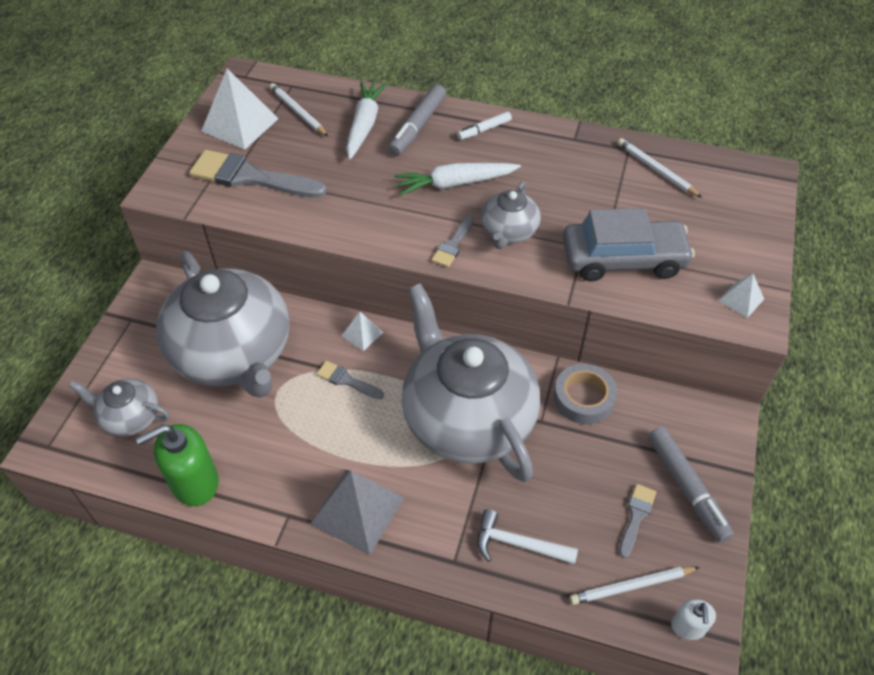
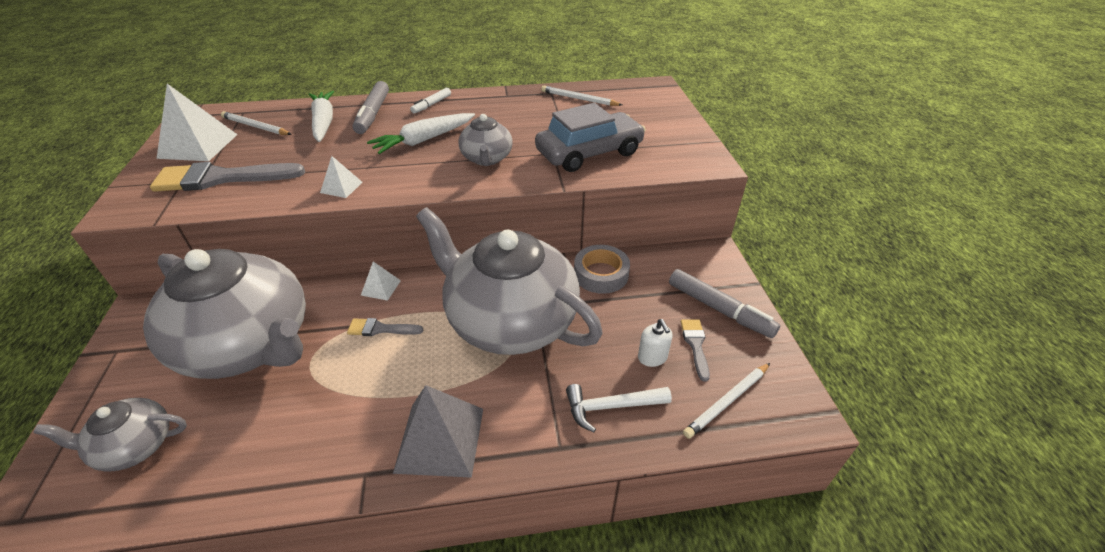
camera: 25 degrees left, 10 degrees down
(194, 482) = (238, 484): green soap dispenser -> none
(453, 245) = (442, 178): grey brush -> none
(688, 627) = (792, 415): white soap dispenser -> white soap dispenser (652, 357)
(741, 299) = (692, 154): white pyramid -> white pyramid (341, 187)

